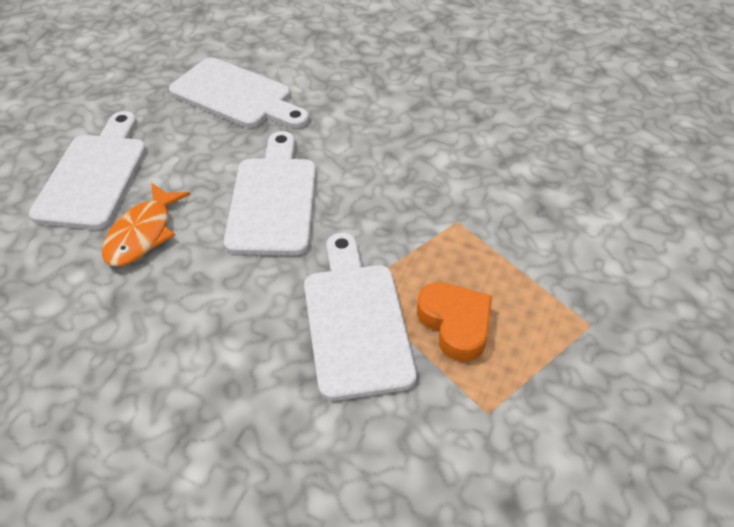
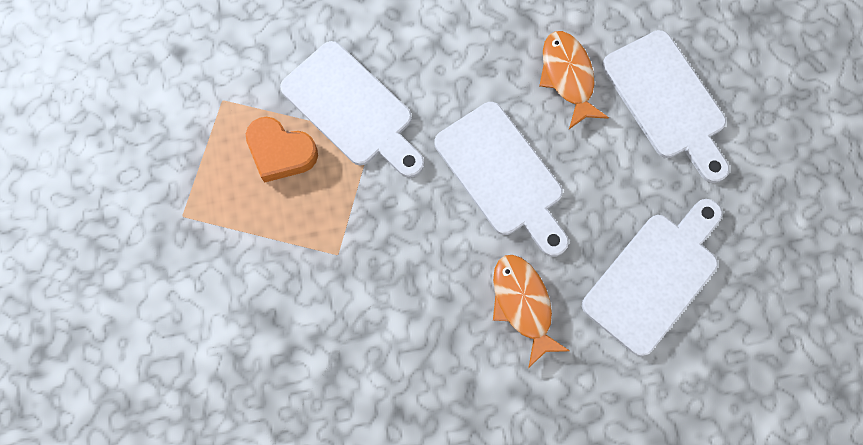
camera: 145 degrees right, 25 degrees up
(236, 95) = (654, 277): white cutting board -> white cutting board turned 135 degrees clockwise
(339, 125) = (523, 304): none -> orange fish

